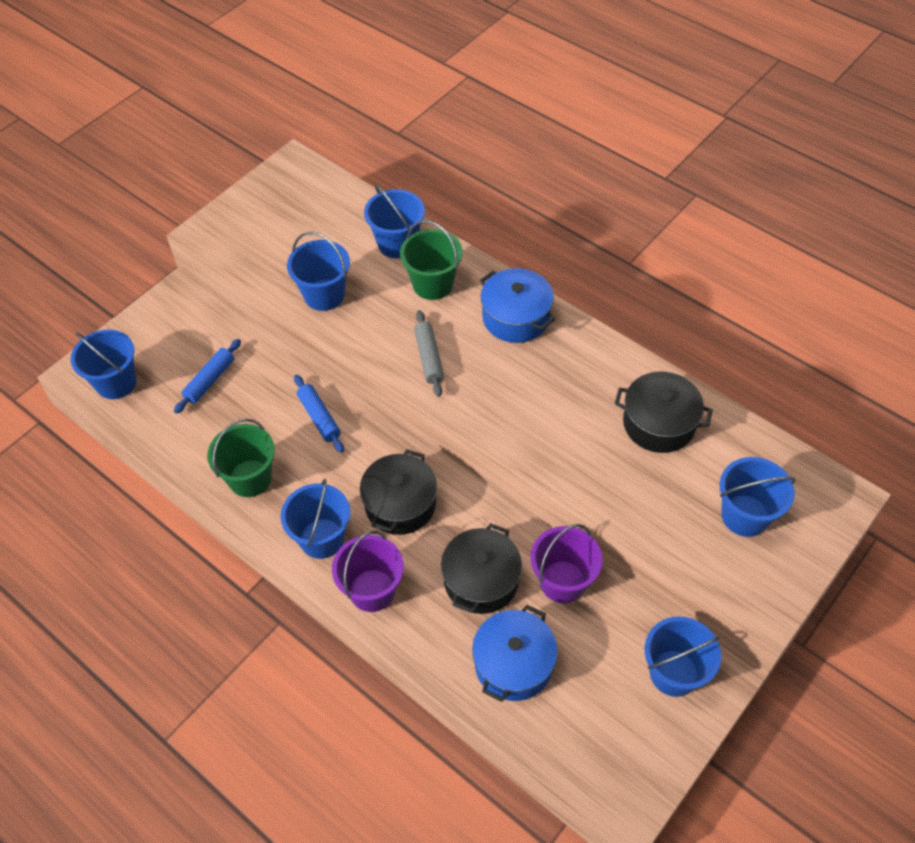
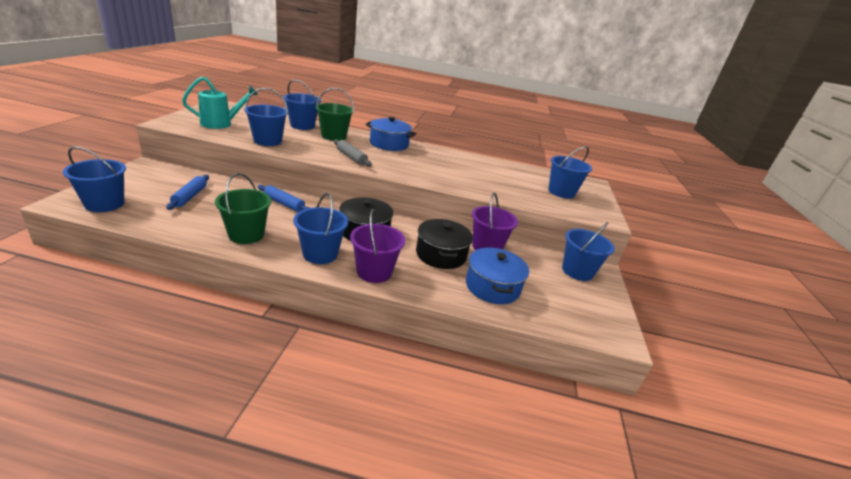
camera: 35 degrees left, 25 degrees down
(276, 235) = (221, 124): none -> turquoise watering can
(659, 423) = (492, 169): black pot -> none

